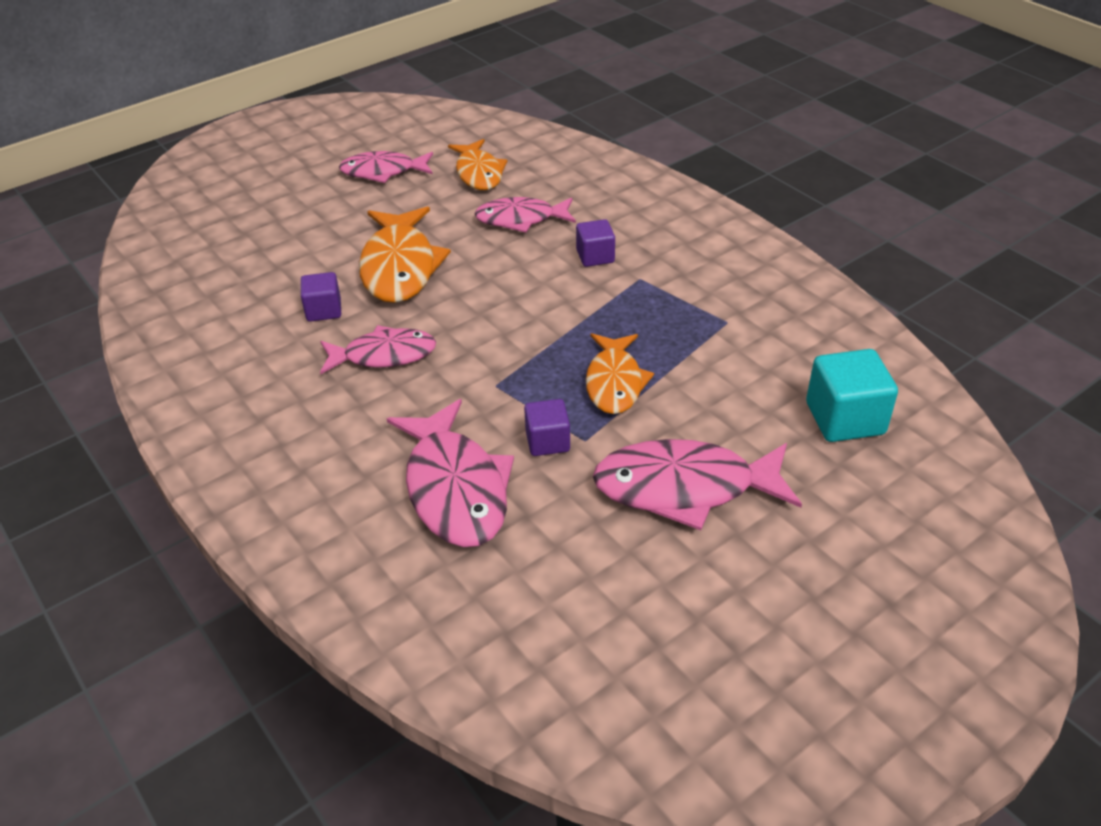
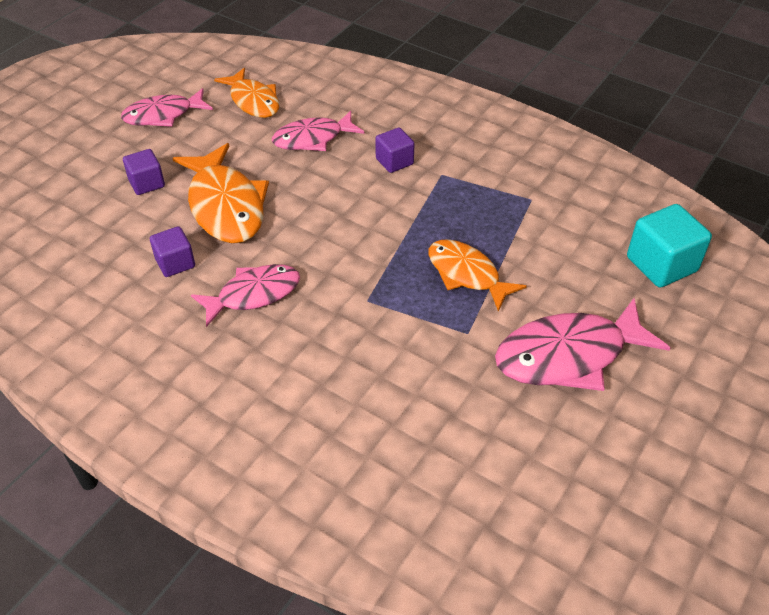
camera: 20 degrees left, 5 degrees up
(455, 488) = (380, 405): pink fish -> none
(547, 441) = (437, 342): purple cube -> purple cube (147, 183)
(614, 382) = (467, 274): orange fish -> orange fish turned 150 degrees clockwise

